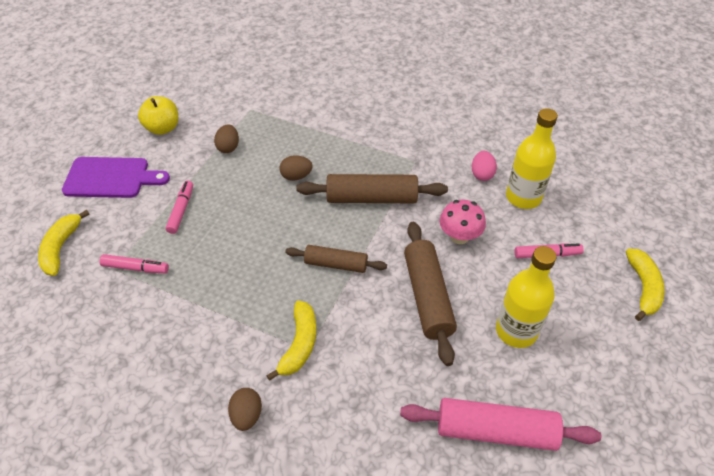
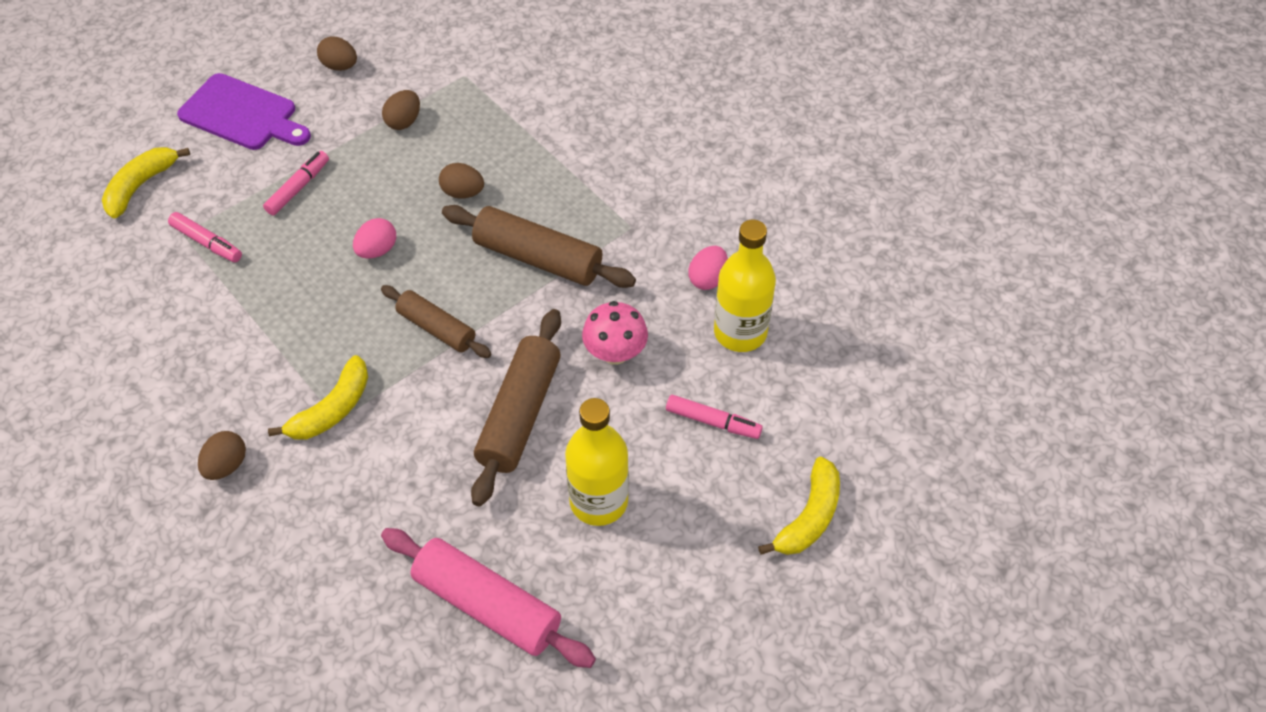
camera: 25 degrees right, 5 degrees up
(163, 128) = (340, 66): yellow apple -> brown egg
(262, 230) = (377, 250): none -> pink egg

